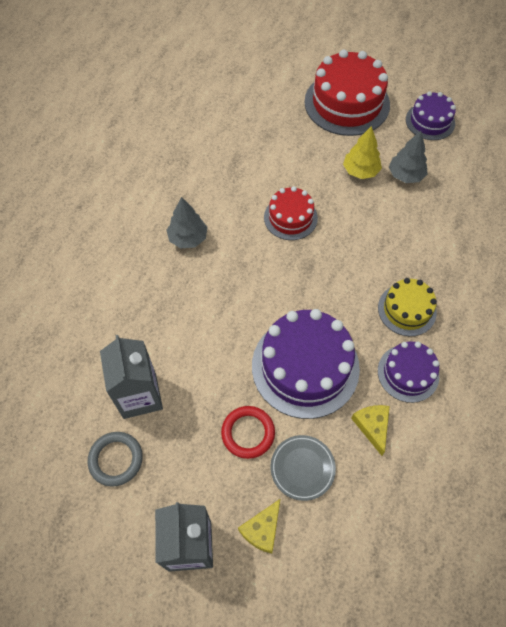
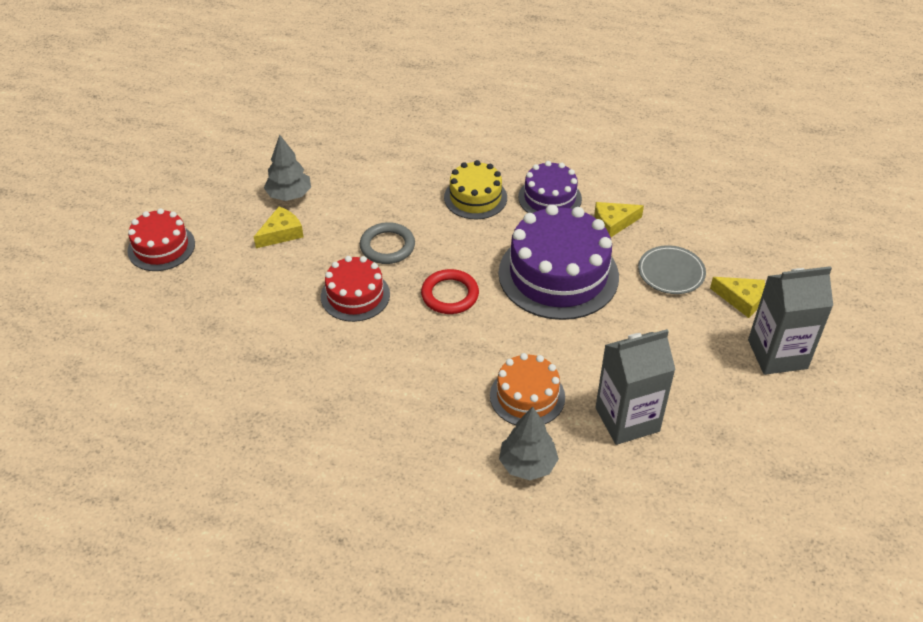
camera: 95 degrees left, 15 degrees down
(116, 459) = (709, 431): grey ring -> grey ring (387, 246)
(174, 326) = (527, 396): none -> orange cake
(188, 238) = (392, 397): grey tree -> grey tree (527, 465)
(248, 433) = (646, 317): red ring -> red ring (450, 295)
(347, 103) = (161, 247): red cake -> red cake, size x0.57
(360, 171) = (281, 233): yellow tree -> yellow cheese
(430, 121) = (203, 173): purple cake -> none

